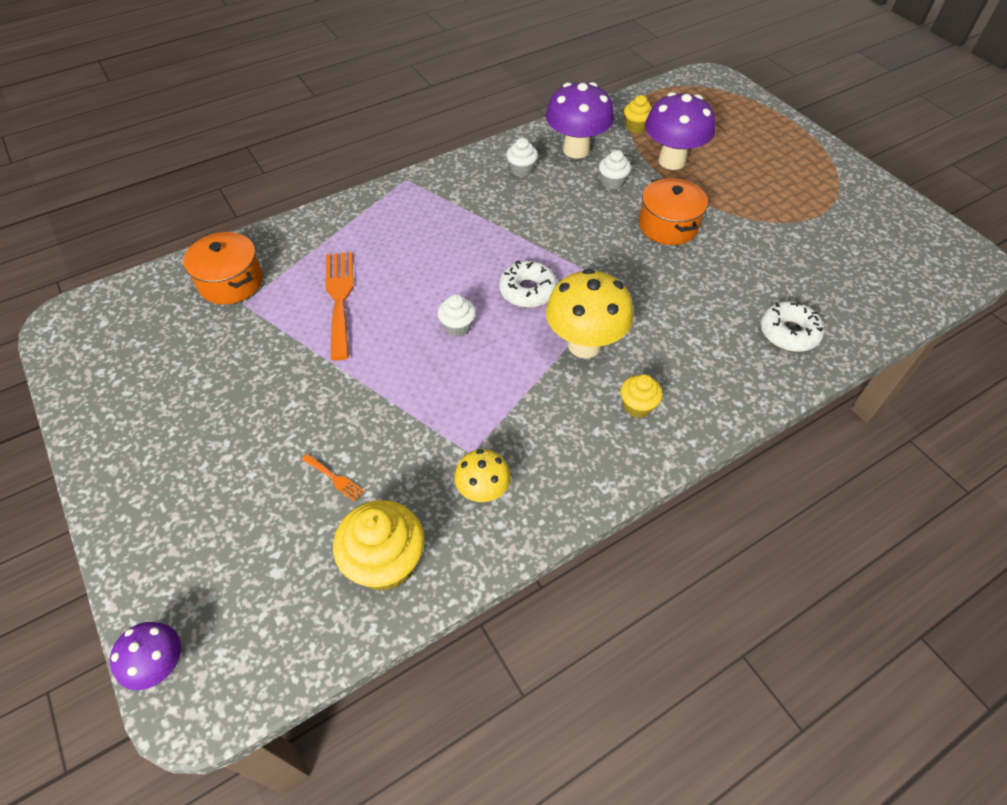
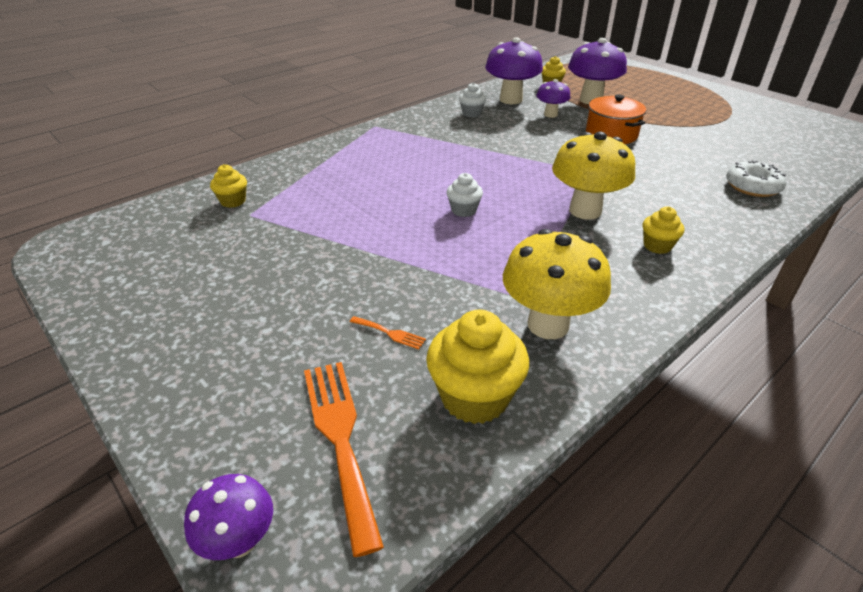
camera: 10 degrees left, 15 degrees down
(231, 282) = (233, 201): orange pot -> yellow cupcake
(340, 298) = (344, 202): orange fork -> orange fork (340, 438)
(483, 492) = (548, 325): yellow mushroom -> yellow mushroom, size x1.77
(527, 291) = (515, 182): white donut -> none
(612, 182) = (550, 114): white cupcake -> purple mushroom

